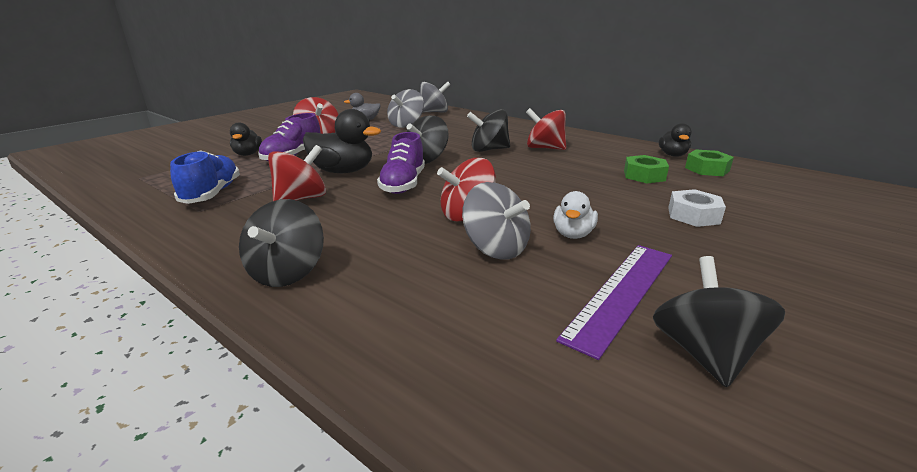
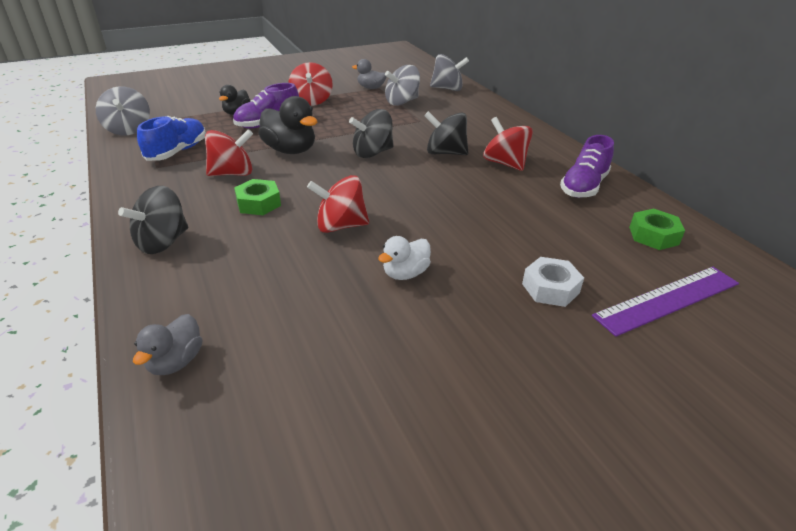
camera: 25 degrees right, 10 degrees up
(403, 184) = (324, 177): purple shoe -> purple shoe (583, 186)
(445, 379) = (176, 361): none -> grey duck
(495, 248) = (325, 267): grey spinning top -> grey spinning top (128, 129)
(622, 293) = (373, 343): purple ruler -> purple ruler (668, 300)
(644, 175) = (566, 225): green nut -> green nut (259, 203)
(672, 155) = (639, 206): black duck -> none
(704, 353) = (369, 417): black spinning top -> none

